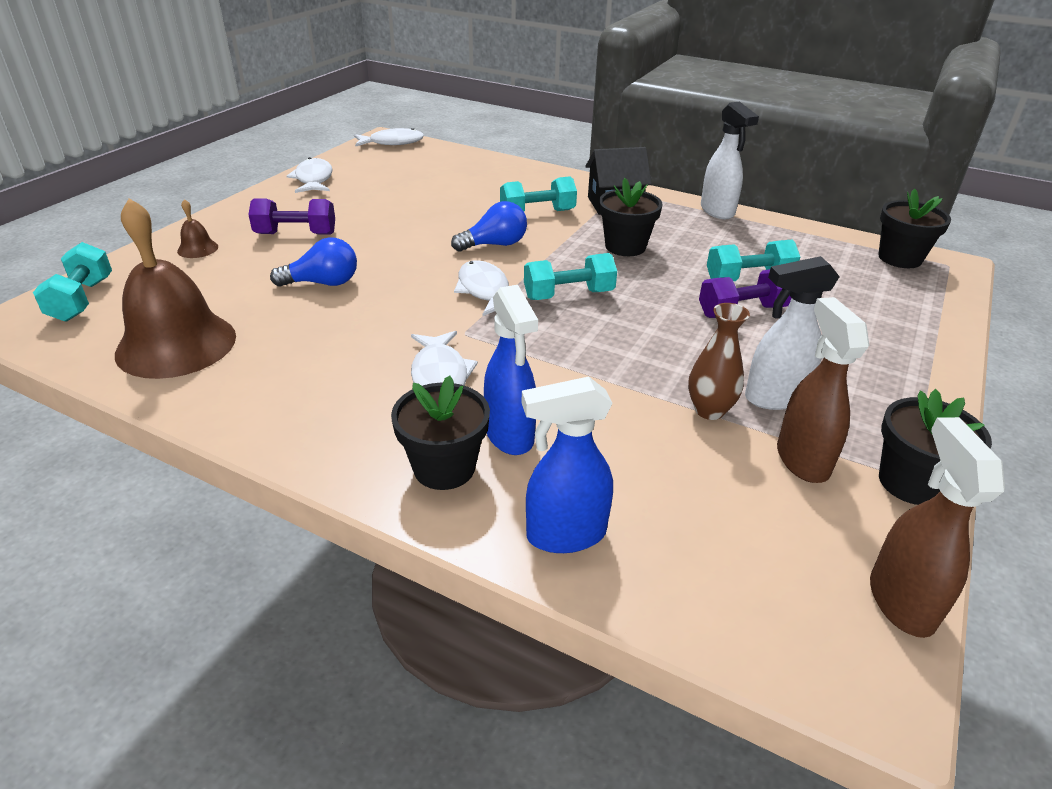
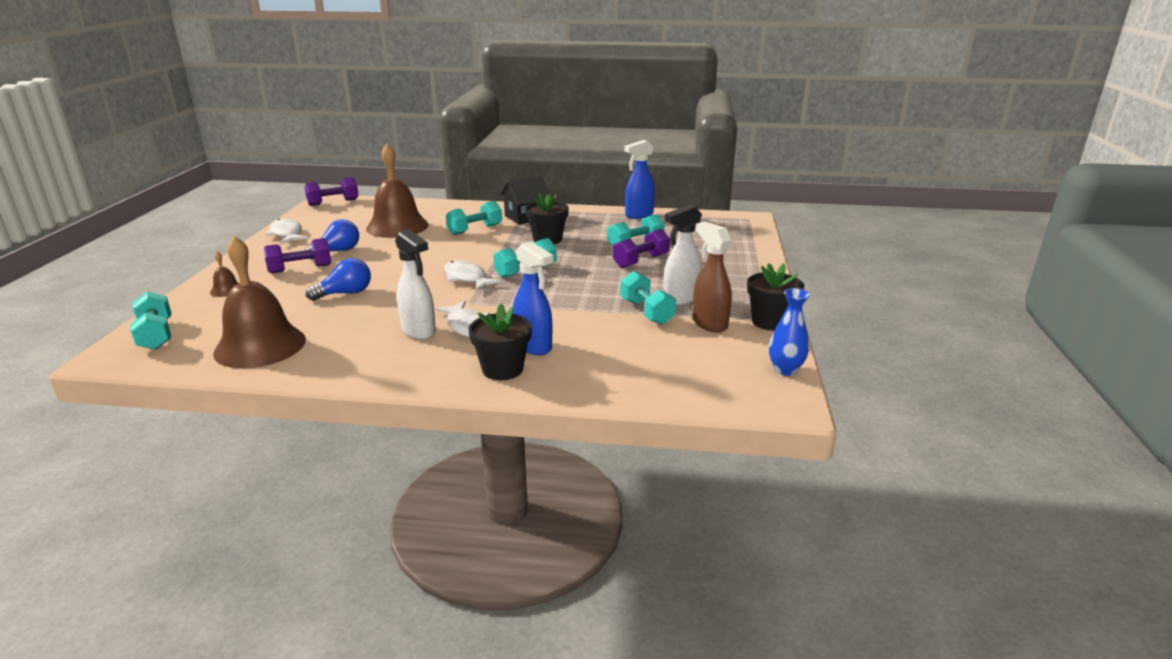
camera: 20 degrees left, 10 degrees down
(392, 142) = (333, 202): white fish -> purple dumbbell
(445, 190) = (397, 226): none -> brown bell
(494, 245) = (456, 252): blue light bulb -> blue light bulb (337, 251)
(565, 535) = (595, 383): blue spray bottle -> blue spray bottle (638, 215)
(709, 410) = (646, 312): brown vase -> turquoise dumbbell
(717, 211) = (597, 211): white spray bottle -> white spray bottle (419, 331)
(899, 258) = (719, 219): black flower pot -> none
(900, 601) = (785, 370): brown spray bottle -> blue vase

